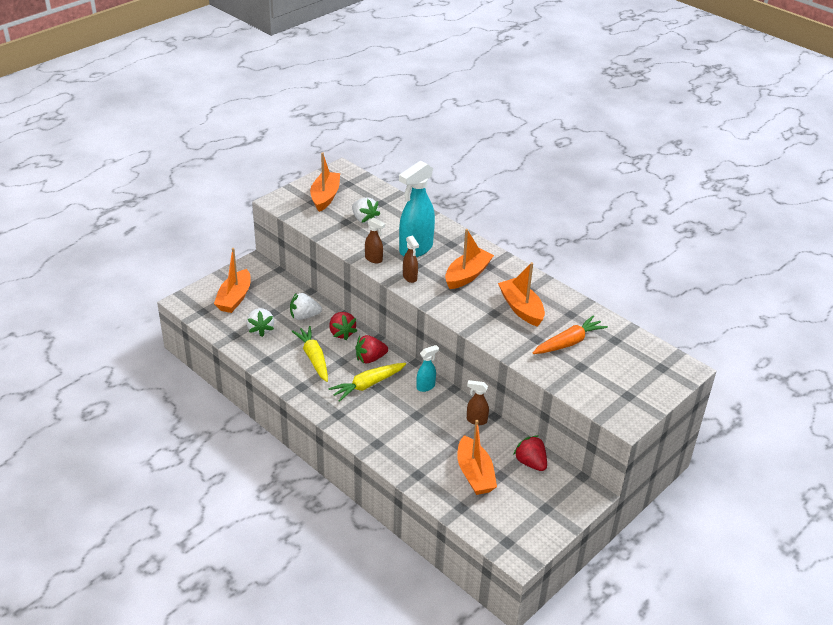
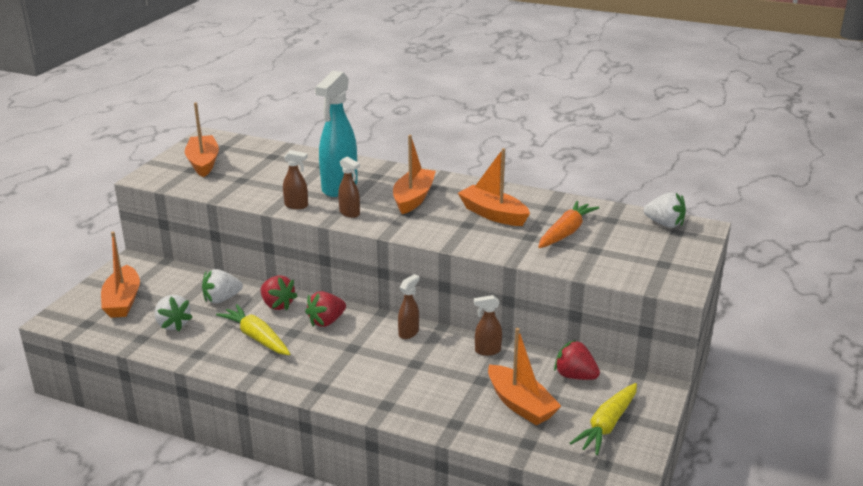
camera: 20 degrees left, 10 degrees down
(364, 219) = (262, 174): white strawberry -> white strawberry (664, 224)
(367, 385) = (339, 348): yellow carrot -> yellow carrot (607, 425)
(426, 386) = (409, 333): turquoise spray bottle -> brown spray bottle

